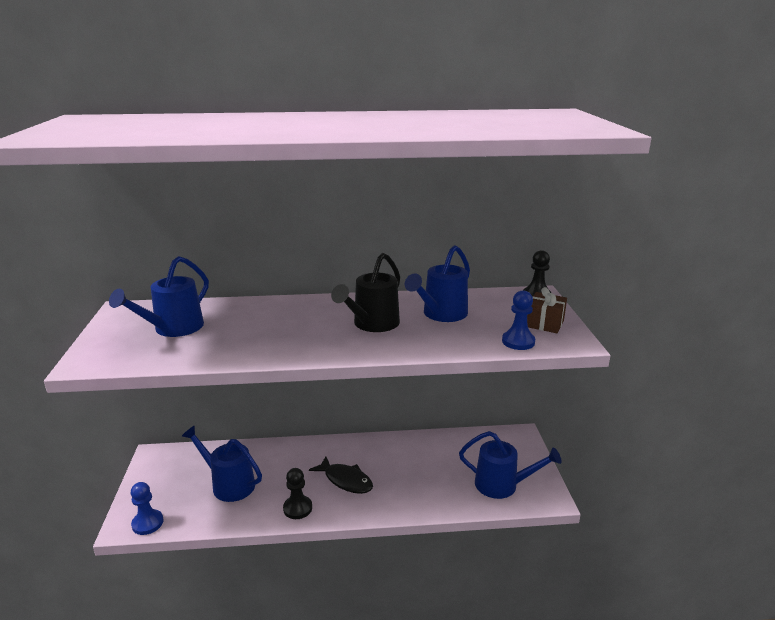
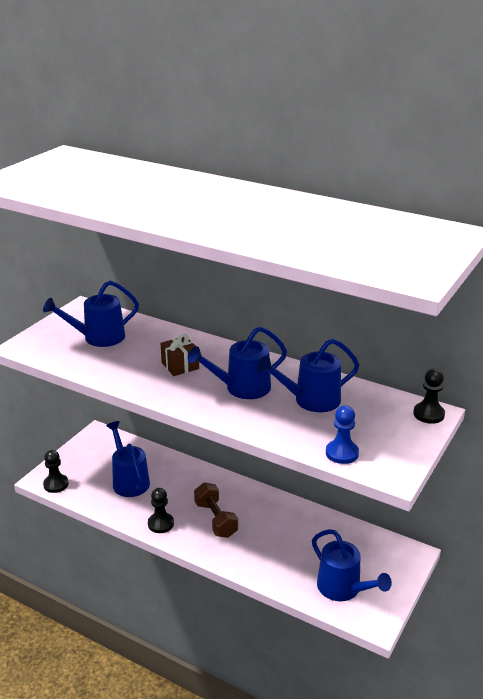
camera: 35 degrees right, 5 degrees up
(147, 523) = (56, 484): blue pawn -> black pawn
(346, 480) = (215, 519): black fish -> brown dumbbell
(372, 324) = (241, 388): black watering can -> blue watering can
(544, 323) = (392, 446): brown gift -> brown gift (180, 366)

